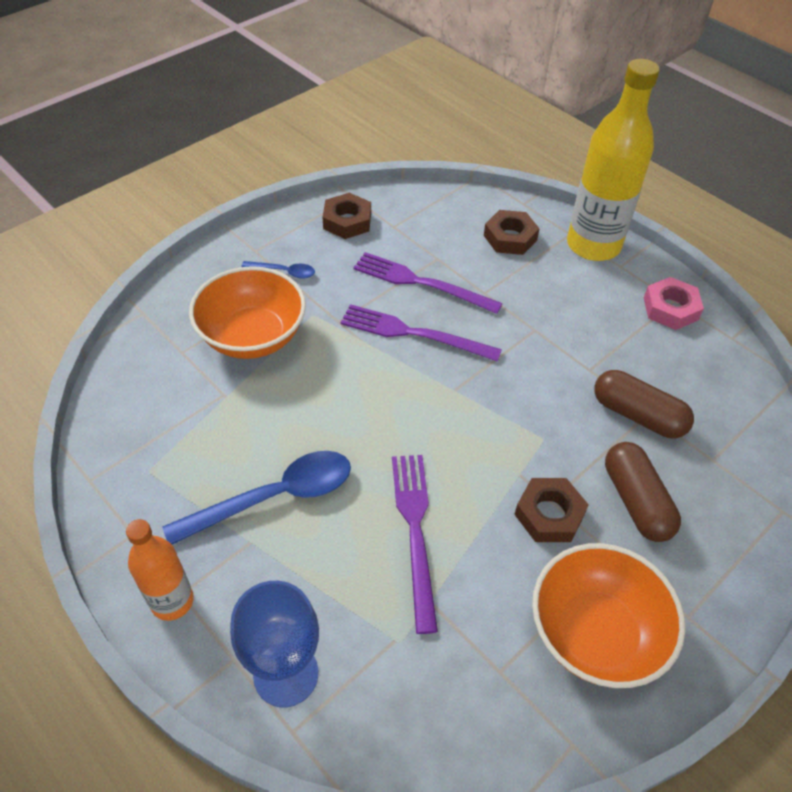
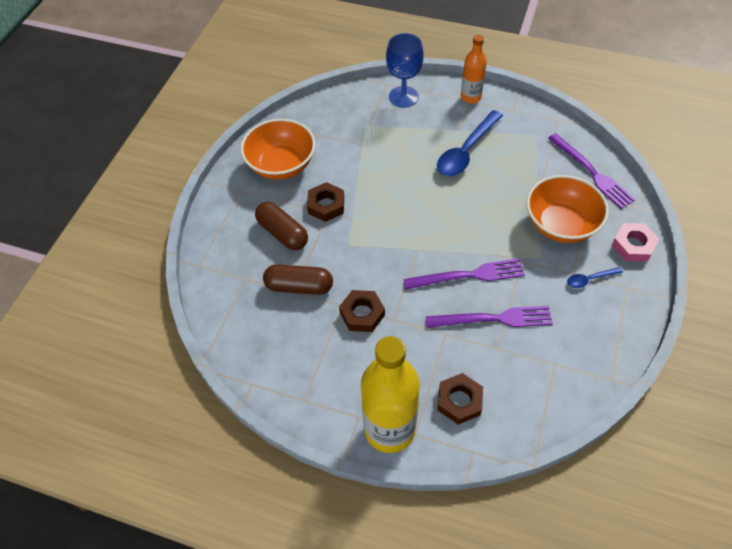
camera: 155 degrees right, 5 degrees up
(347, 221) = (591, 349): brown nut -> brown nut (362, 314)
(415, 531) = (388, 168): purple fork -> purple fork (591, 172)
(670, 308) = (304, 390): pink nut -> pink nut (633, 245)

